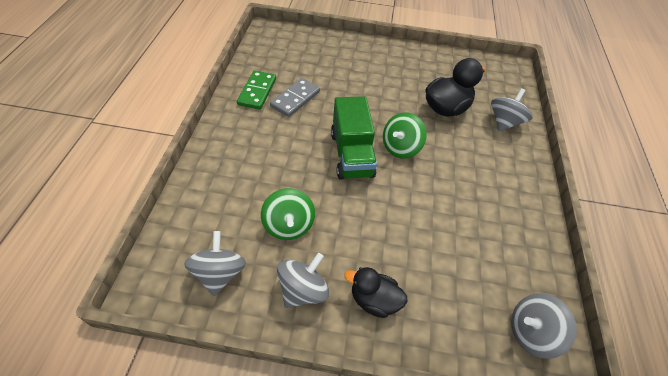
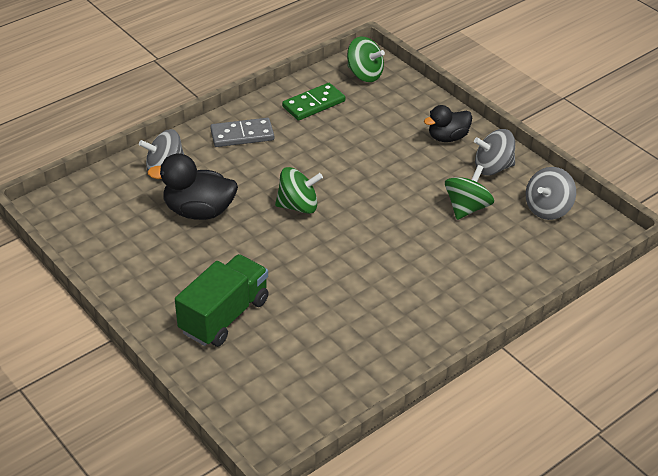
camera: 135 degrees left, 10 degrees down
(257, 92) = (380, 347): green domino -> green domino (313, 104)
(295, 99) = (346, 312): grey domino -> grey domino (242, 135)
(352, 154) = (352, 226): green truck -> green truck (224, 316)
(374, 300) = (447, 137): black duck -> black duck turned 90 degrees clockwise
(531, 332) = (364, 74): grey spinning top -> green spinning top

